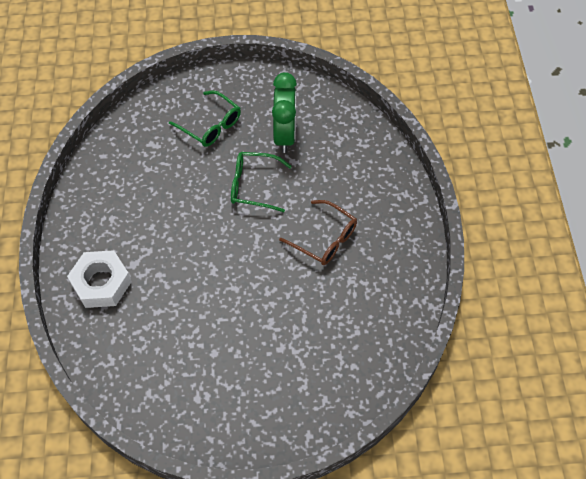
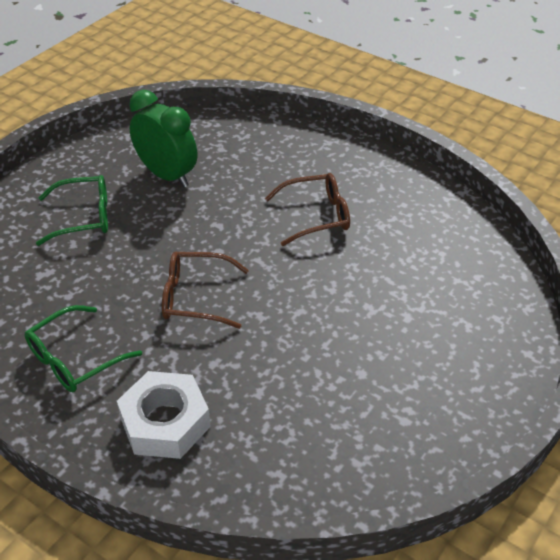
camera: 50 degrees left, 15 degrees down
(198, 228) = (194, 297): none -> brown glasses
(253, 185) = (195, 229): green glasses -> green glasses (74, 359)

